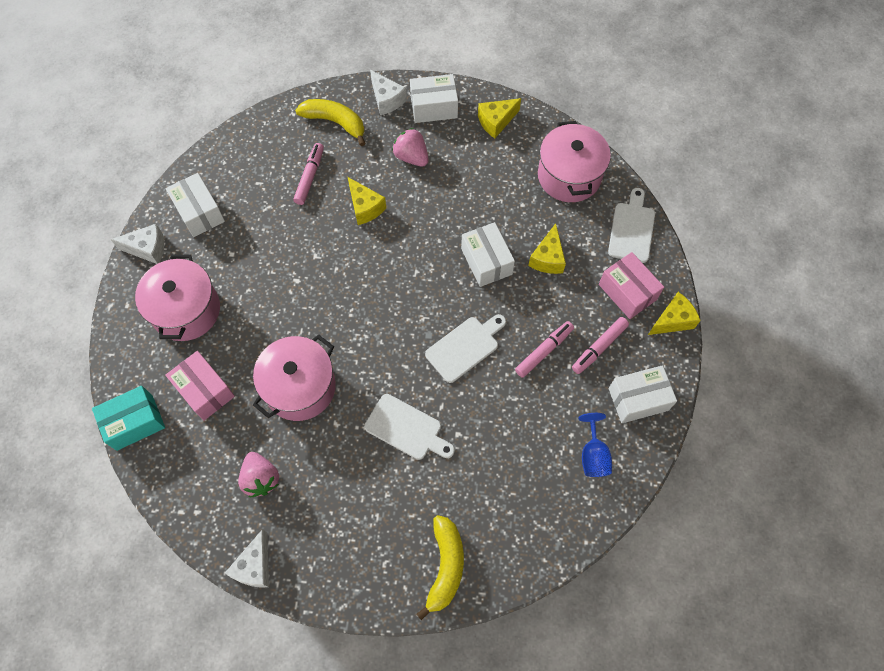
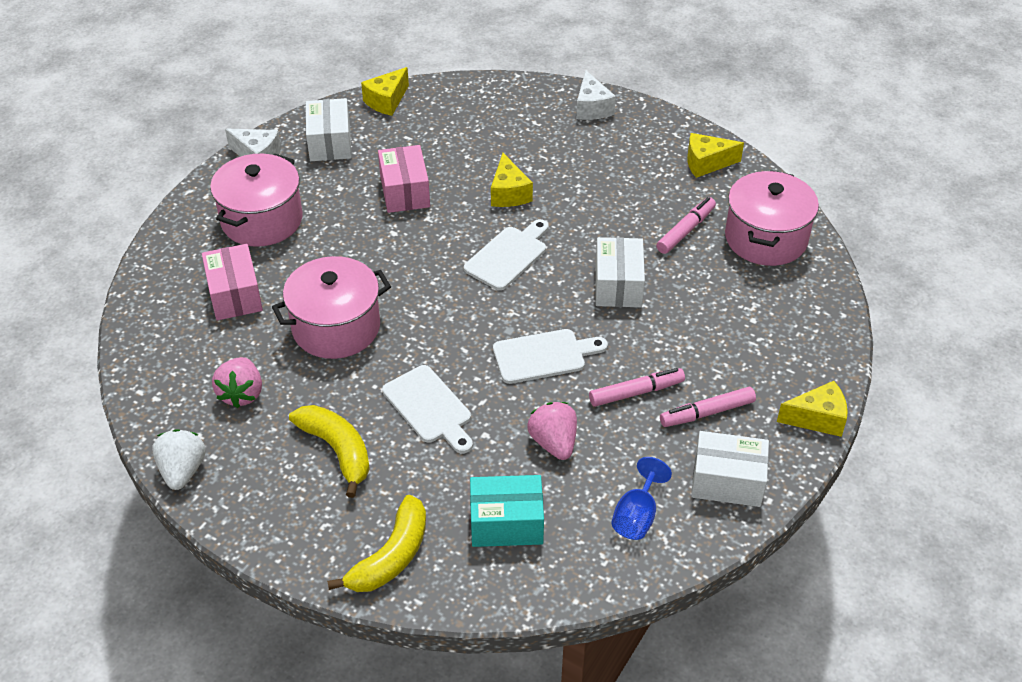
camera: 25 degrees right, 20 degrees down
(135, 422) = (146, 297): turquoise box -> turquoise box (506, 523)
(255, 566) = (182, 471): white cheese -> white strawberry
(310, 177) = (465, 148): pink marker -> pink marker (685, 230)
(335, 122) = (522, 111): yellow banana -> yellow banana (337, 450)
(411, 157) = (589, 165): pink strawberry -> pink strawberry (554, 443)
(434, 107) = (641, 129): white box -> none
(547, 258) = (693, 306): yellow cheese -> yellow cheese (386, 101)
(627, 292) = (774, 371): pink box -> pink box (404, 192)
(632, 229) = (816, 313): white cutting board -> white cutting board (508, 256)

